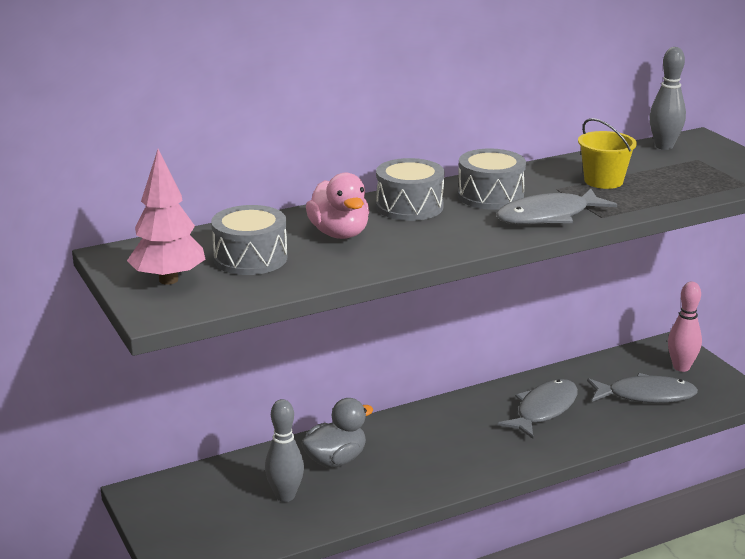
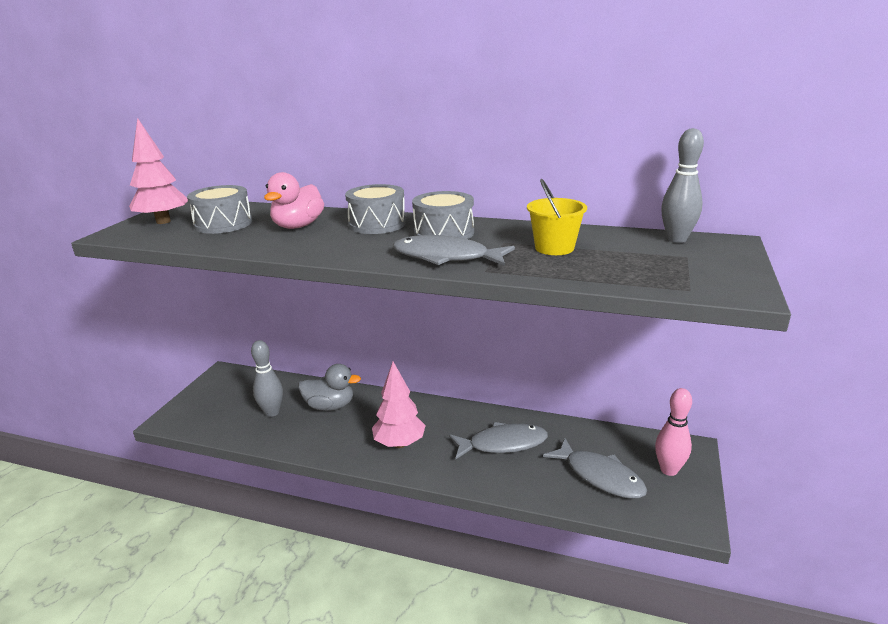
camera: 45 degrees right, 0 degrees up
(461, 454) = (399, 444): none -> pink tree

